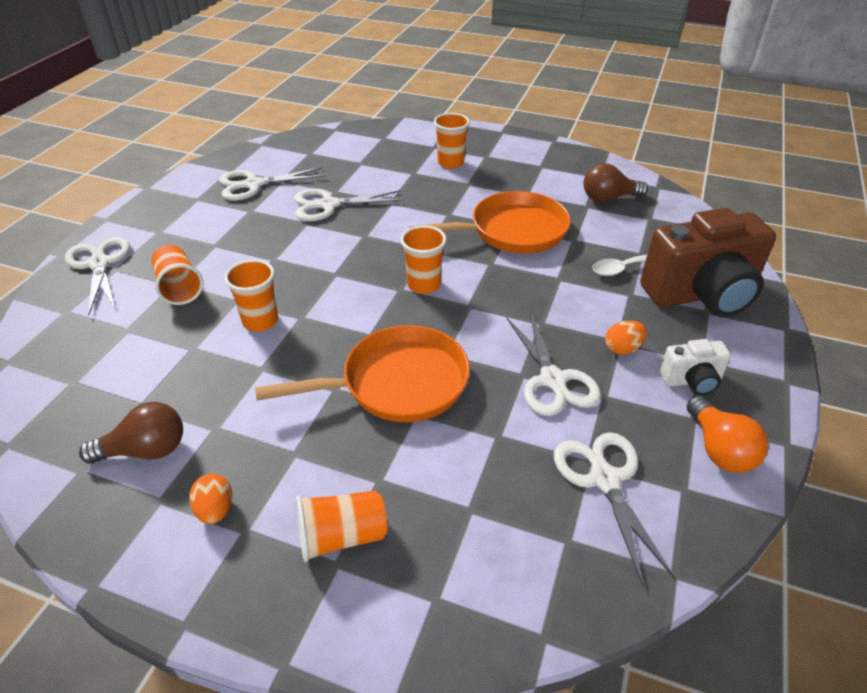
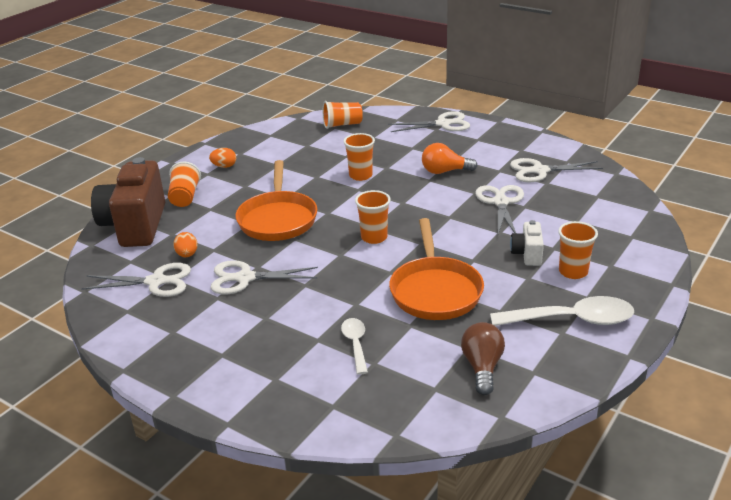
camera: 105 degrees right, 10 degrees down
(146, 450) = (273, 148): brown light bulb -> none
(179, 287) = (407, 149): orange cup -> orange cup (342, 125)
(253, 185) = (540, 171): white scissors -> white scissors turned 90 degrees counterclockwise
(522, 162) = (571, 320): none -> white spoon
(622, 349) = (256, 317): orange egg -> orange egg (187, 255)
(691, 381) = (205, 342): white camera -> white camera (527, 254)
(701, 295) = (297, 383): brown camera -> brown camera (135, 226)
(719, 449) = (142, 335): orange light bulb -> orange light bulb (444, 171)

